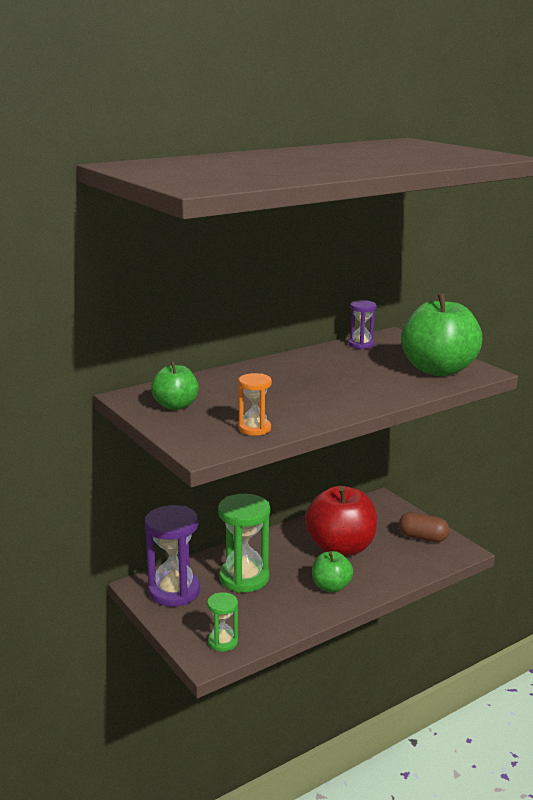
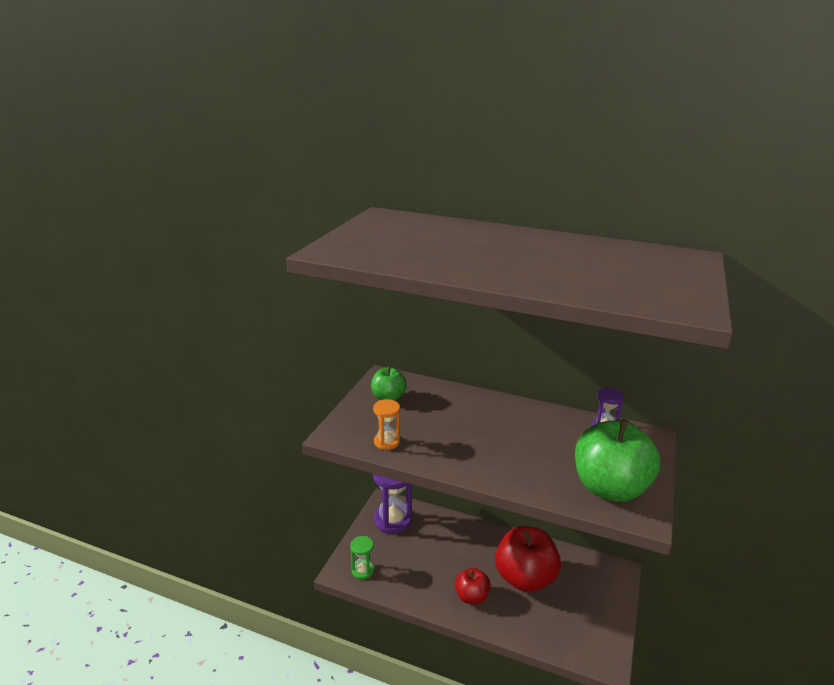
camera: 55 degrees right, 5 degrees up
(244, 578) = (437, 545): green hourglass -> none
(331, 587) = (471, 596): green apple -> red apple
(422, 537) = (595, 624): brown capsule -> none

